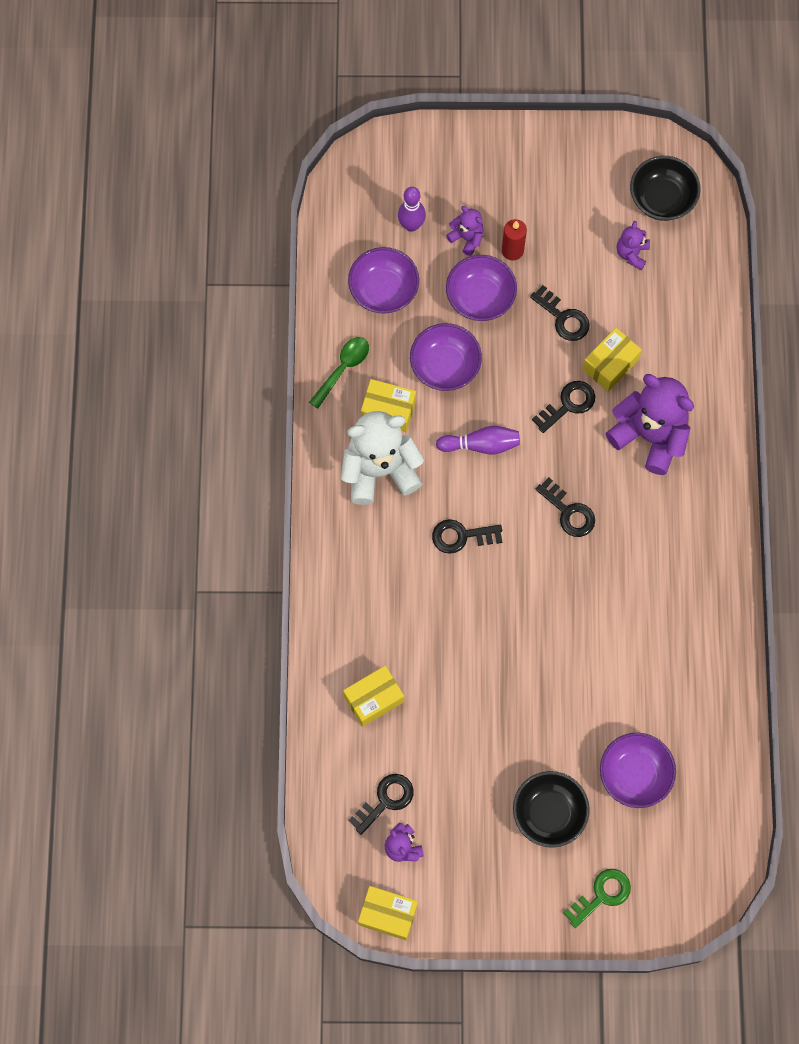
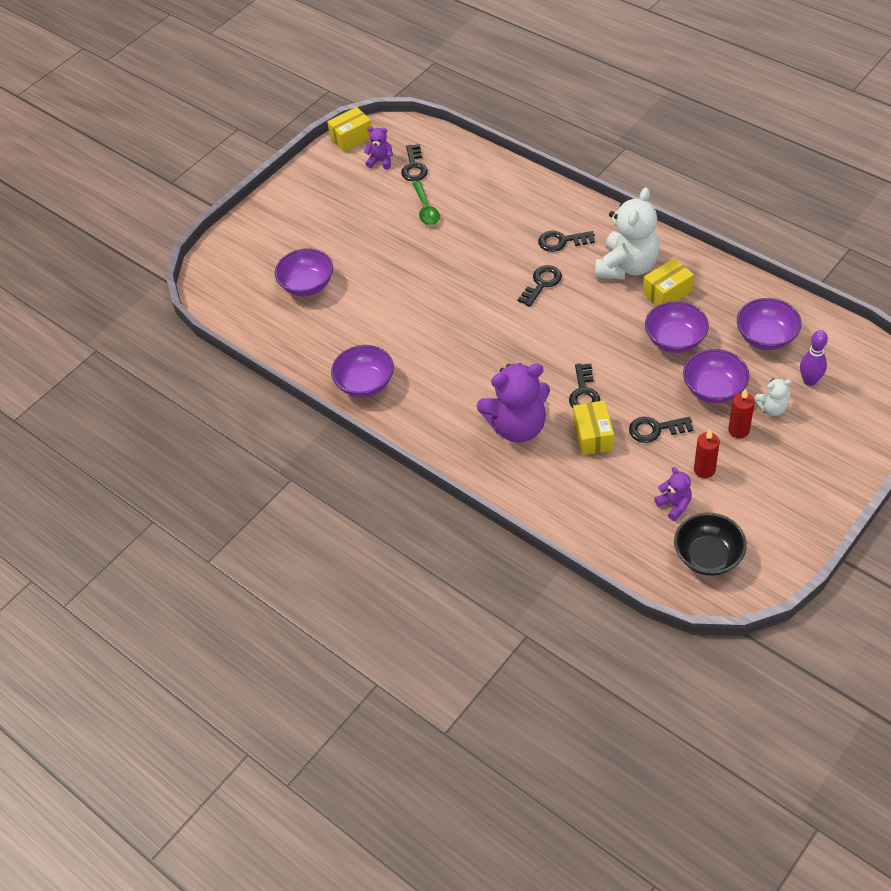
camera: 135 degrees right, 20 degrees down
(343, 369) = (720, 284): green spoon -> green spoon (426, 209)
(374, 699) = (478, 190): yellow box -> none
(467, 238) = (772, 408): purple teddy bear -> white teddy bear
(481, 445) = (597, 328): purple bowling pin -> none
(549, 813) = (329, 233): black bowl -> none
(569, 512) = (505, 348): black key -> black key (561, 241)
(577, 252) = (704, 470): none -> red candle
(602, 895) = (260, 231): green key -> none
(708, 611) = (365, 383): none -> purple bowl

